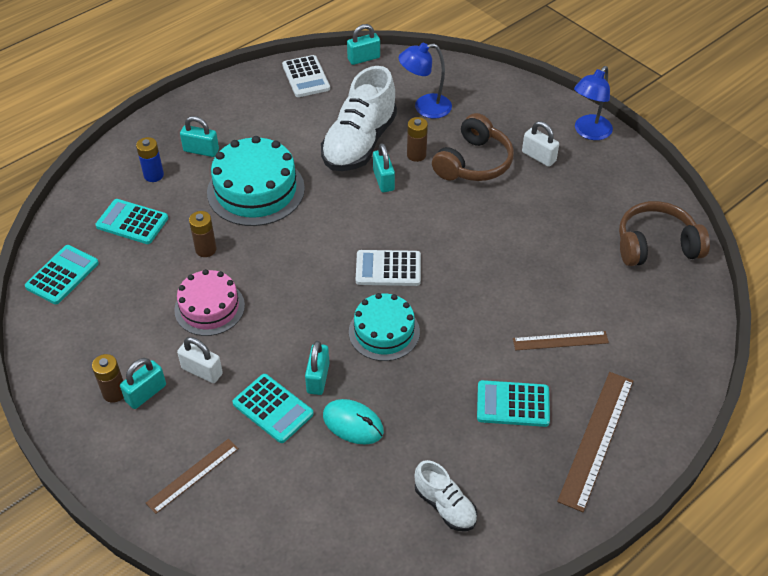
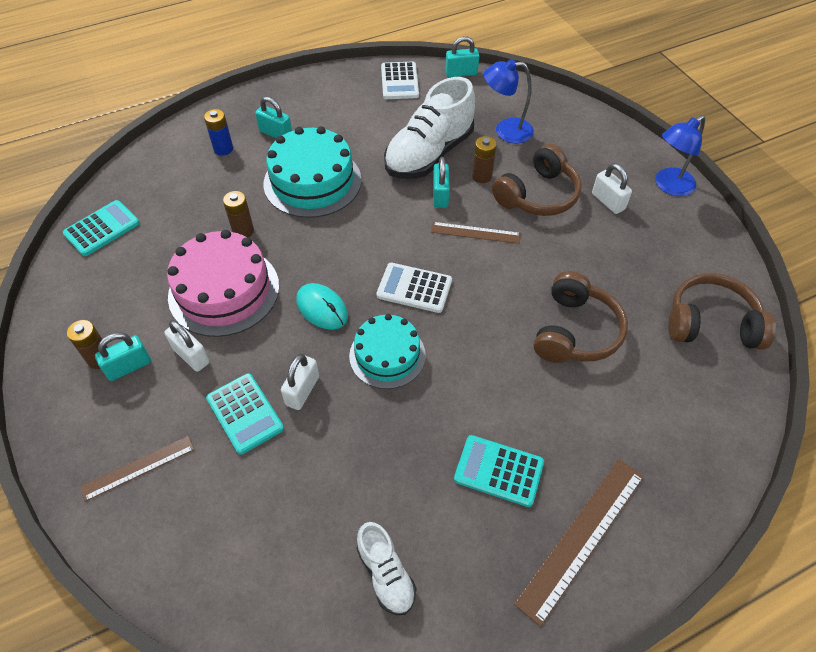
camera: 15 degrees right, 5 degrees up
(132, 222) = (186, 190): turquoise calculator -> none
(209, 308) = (224, 291): pink cake -> pink cake, size x1.53
(318, 378) = (302, 391): turquoise padlock -> white padlock
(353, 424) = (320, 451): turquoise mouse -> turquoise mouse (322, 308)
(543, 276) = (575, 331): none -> brown headphones
(560, 341) = (573, 409): brown ruler -> brown ruler (475, 233)

